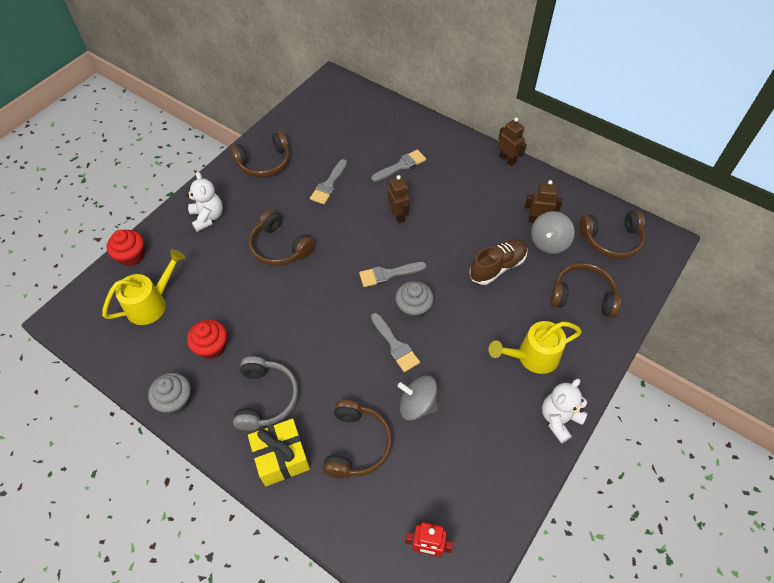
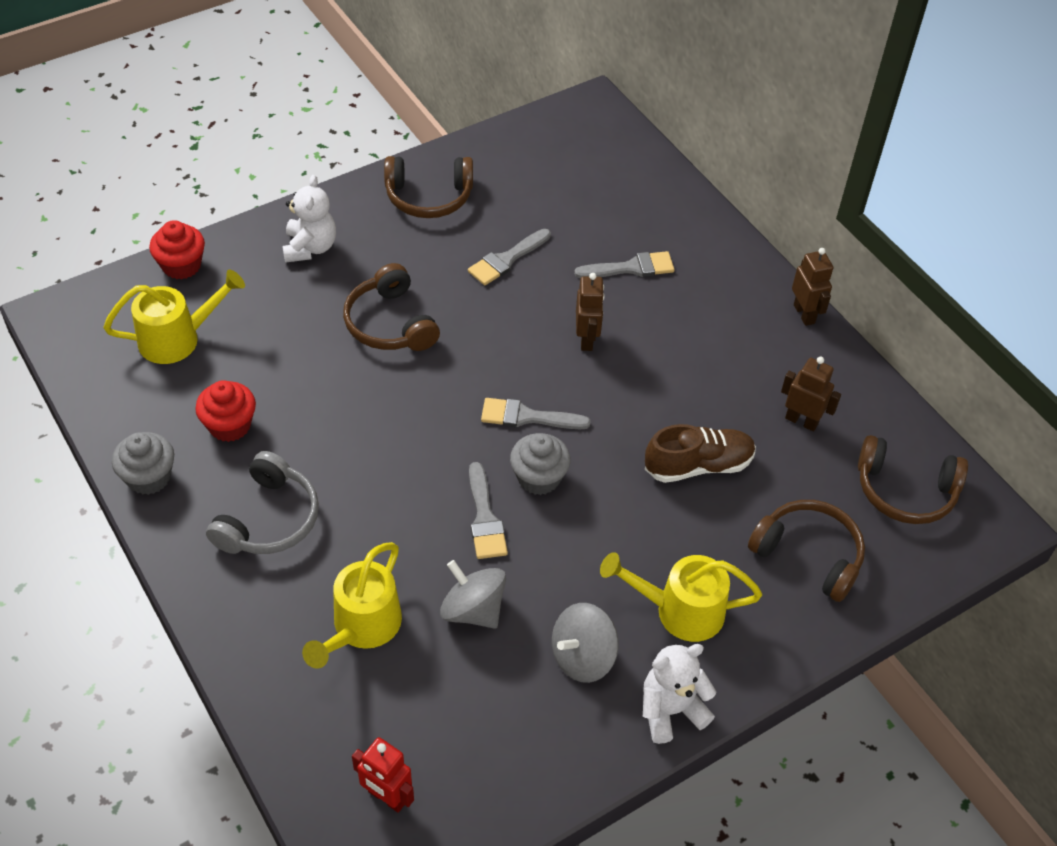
camera: 20 degrees right, 5 degrees down
(281, 457) = (251, 603): yellow gift -> none
(357, 444) = (361, 628): brown headphones -> yellow watering can
(549, 242) = (800, 459): grey spinning top -> grey spinning top (582, 657)

